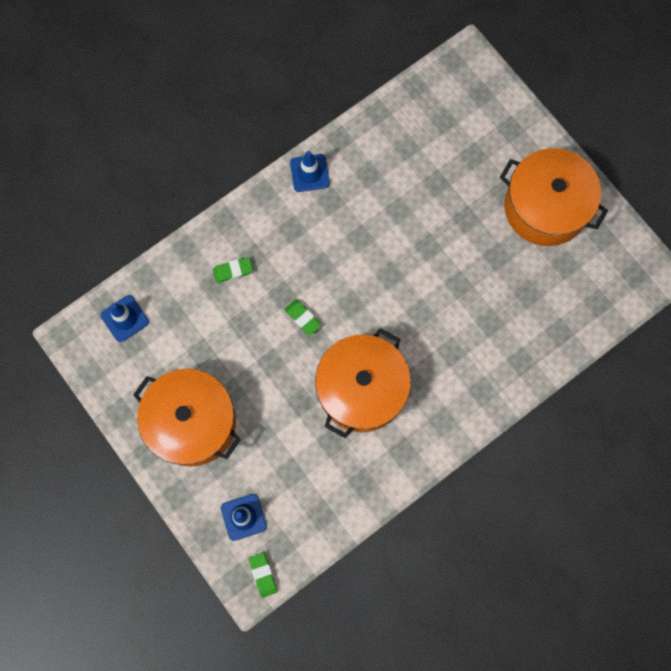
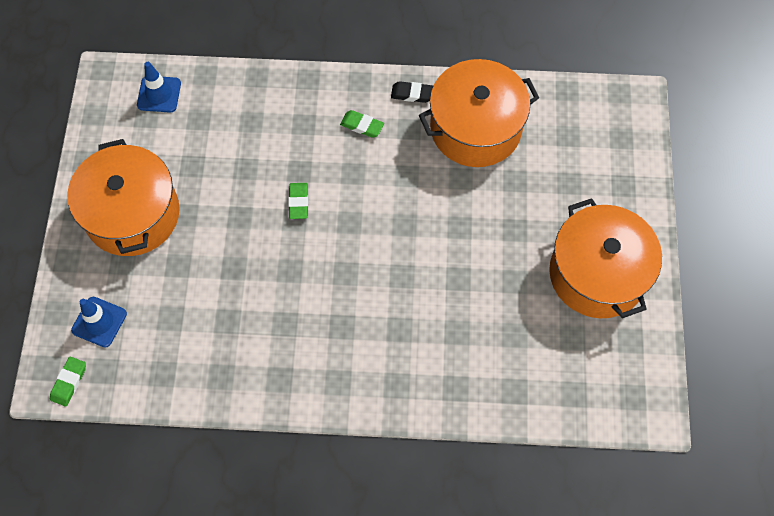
camera: 40 degrees right, 10 degrees down
(233, 271) = (277, 122): green eraser -> green eraser (362, 126)
(309, 173) = (412, 94): blue traffic cone -> black eraser
(361, 389) = (293, 298): orange pot -> orange pot (475, 128)

